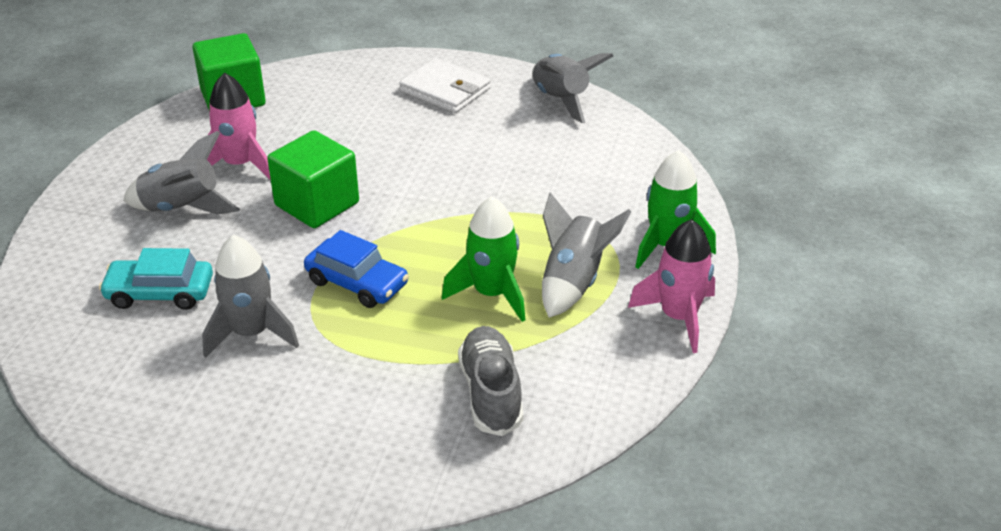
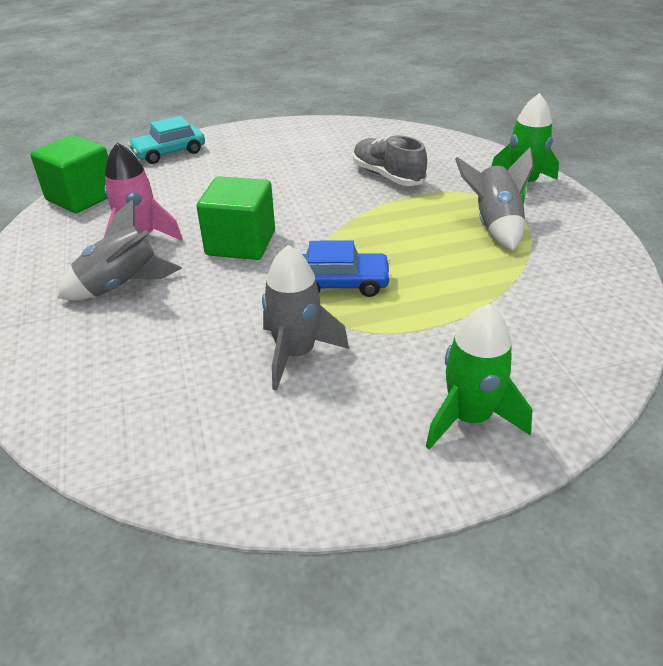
camera: 30 degrees left, 0 degrees up
(160, 293) = (173, 357): turquoise car -> turquoise car (169, 152)
(445, 90) = (254, 145): white wallet -> none
(491, 393) = (537, 316): grey shoe -> grey shoe (387, 176)
(492, 294) = (450, 253): green rocket -> green rocket (469, 418)
(561, 100) = (344, 129): grey rocket -> none
(678, 317) = (587, 221): pink rocket -> none

